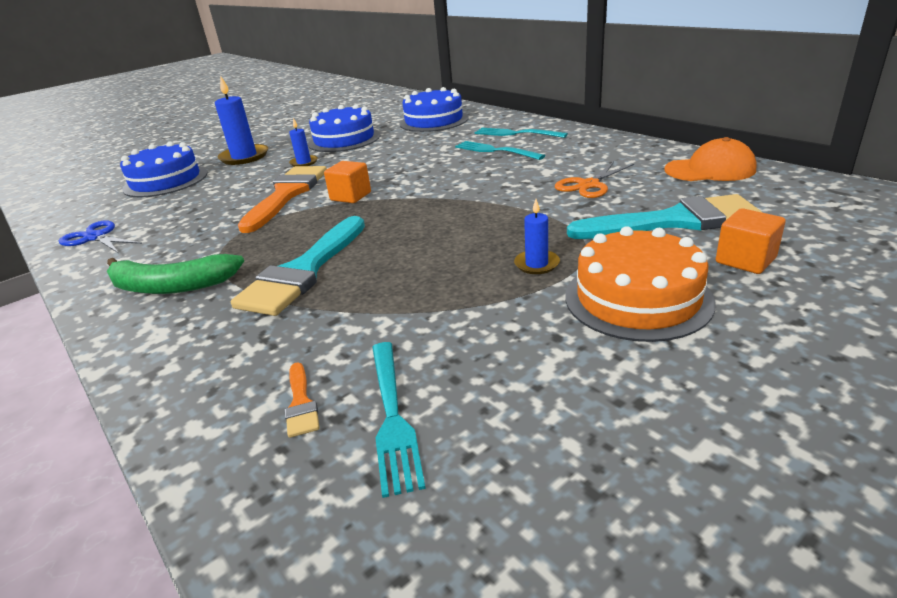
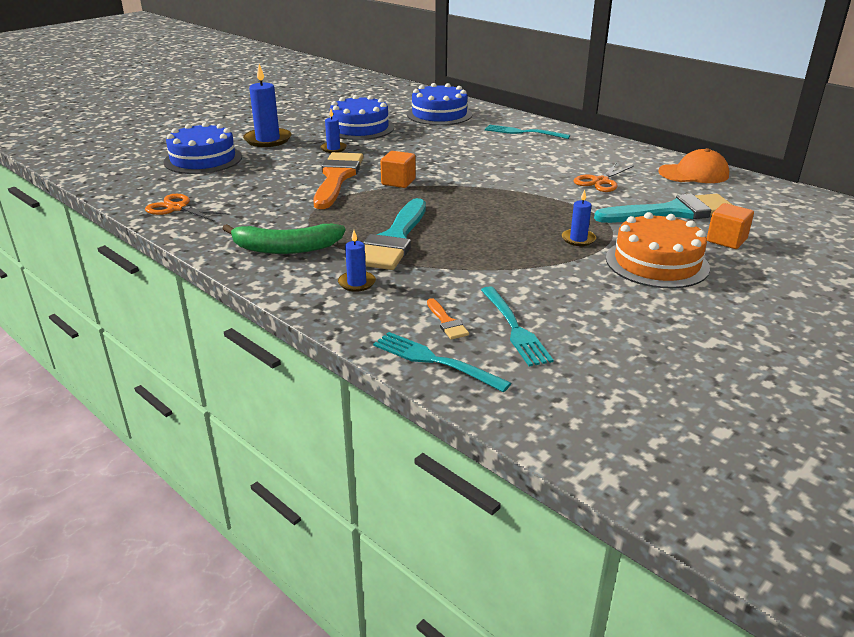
camera: 10 degrees left, 0 degrees up
(95, 237) = (177, 208): blue scissors -> orange scissors
(221, 336) = (357, 283): none -> blue candle
(495, 151) = (510, 147): turquoise fork -> turquoise fork (435, 361)

